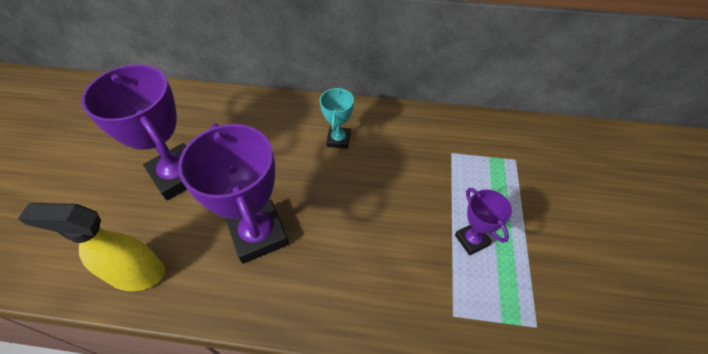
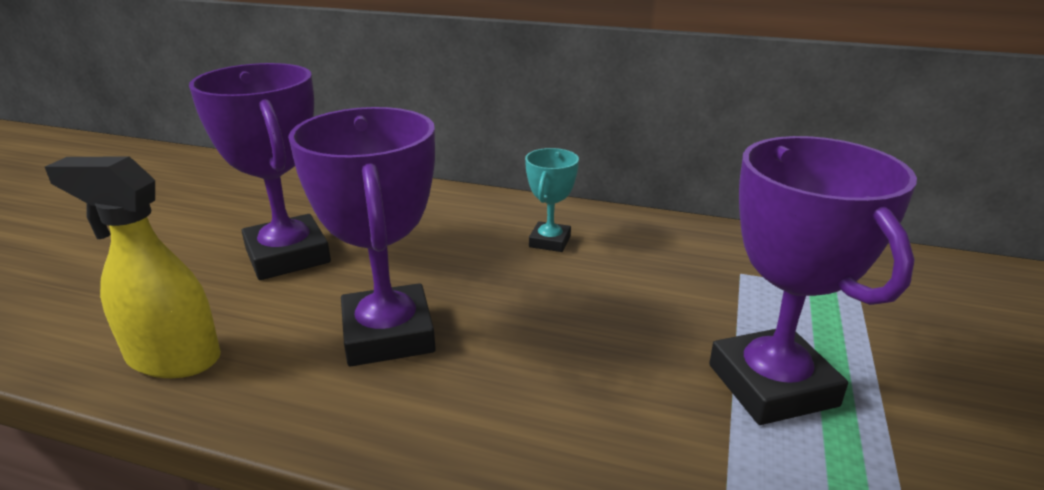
camera: 10 degrees right, 25 degrees down
(472, 240) = (772, 385): purple trophy -> purple trophy, size x1.93

